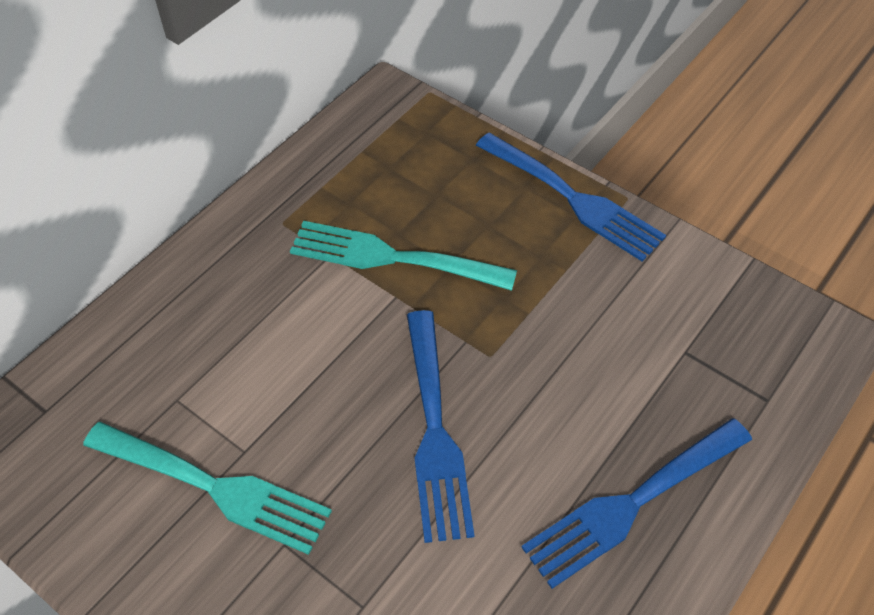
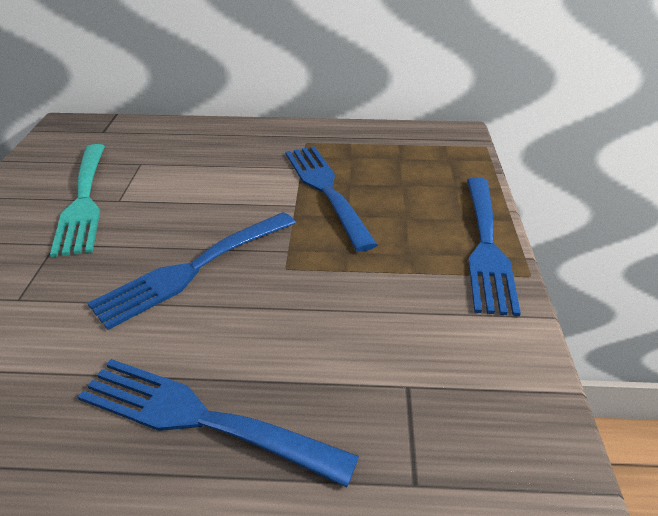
camera: 55 degrees right, 15 degrees down
(392, 258) = (325, 190): turquoise fork -> blue fork

